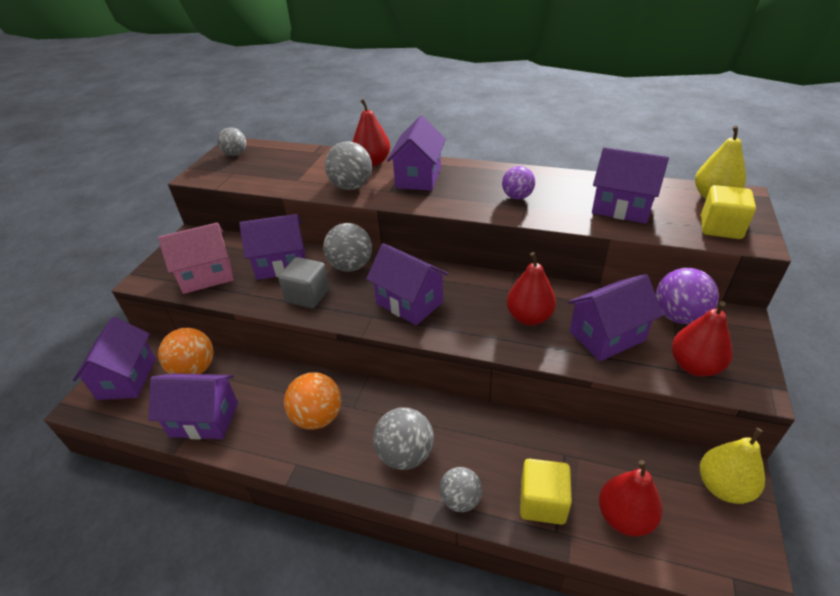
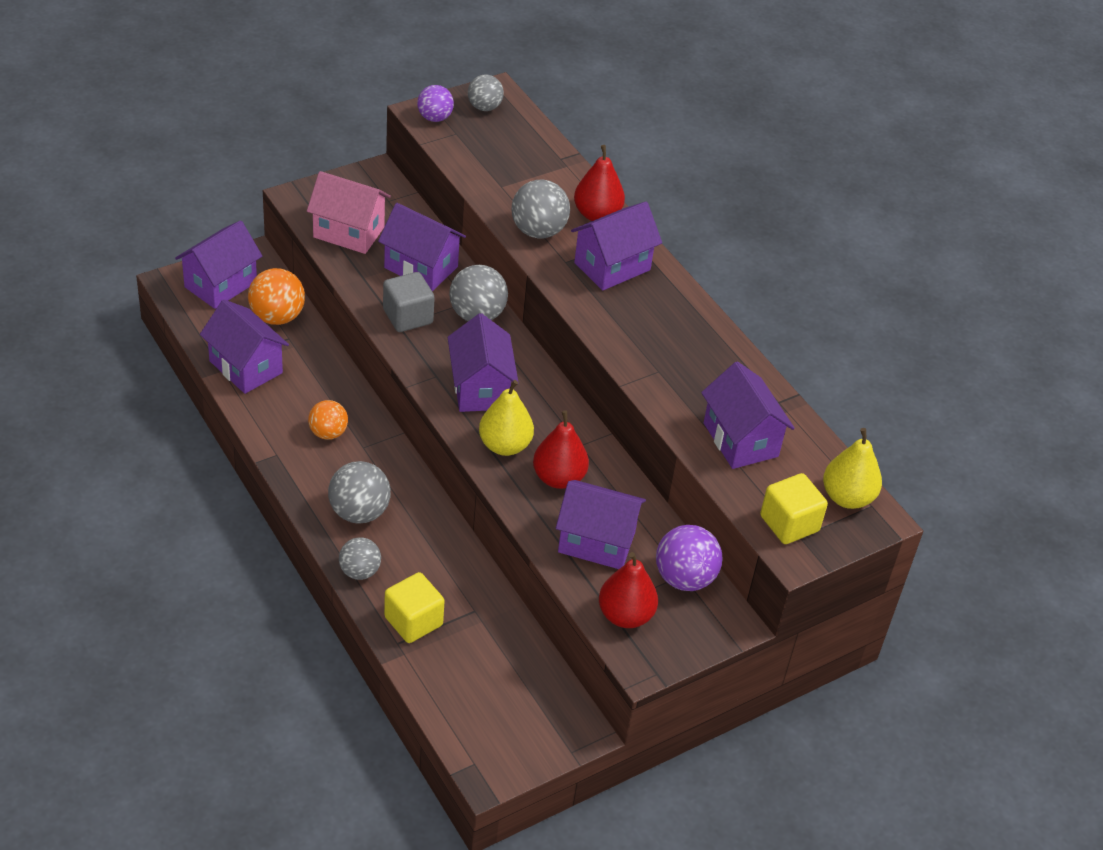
camera: 35 degrees right, 5 degrees up
(317, 417) = (328, 433): orange ball -> orange ball, size x0.66
(517, 197) = (667, 356): purple ball -> purple ball (434, 118)
(624, 517) = (456, 677): red pear -> none
(723, 487) = (558, 725): yellow pear -> yellow pear (505, 445)

